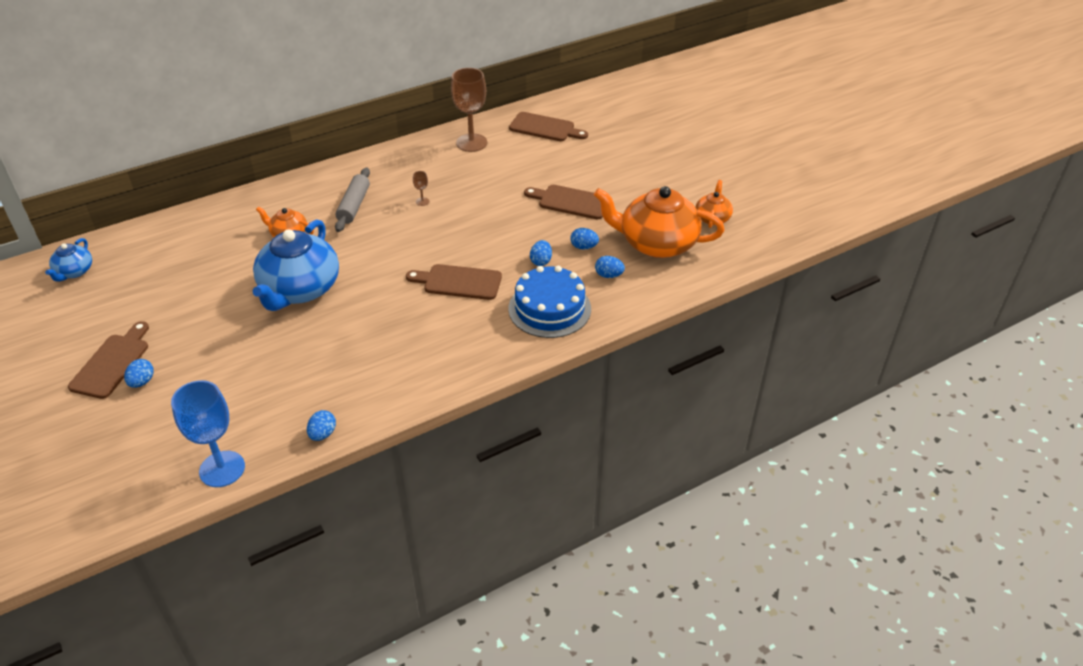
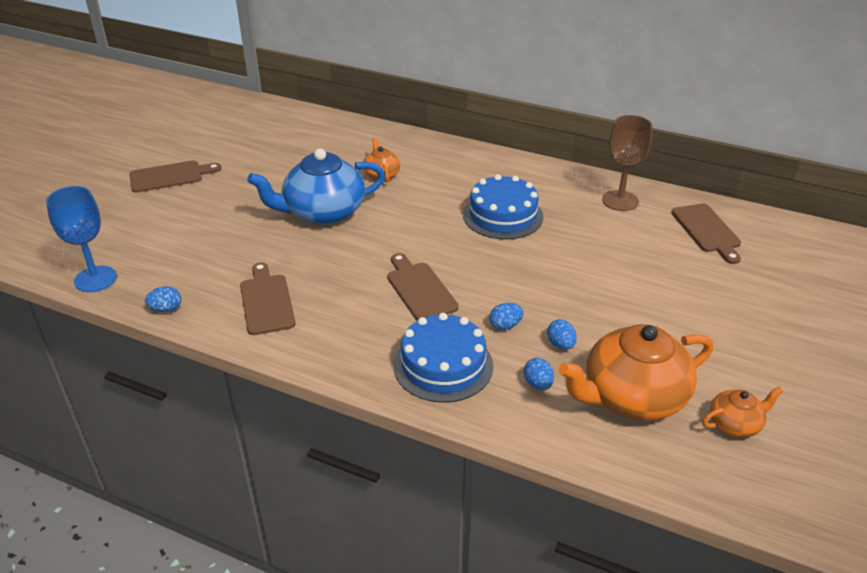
camera: 55 degrees right, 5 degrees down
(74, 272) = (248, 115): blue teapot -> none
(142, 382) = (161, 198): blue egg -> none
(354, 206) = (453, 185): grey rolling pin -> none
(422, 201) = (503, 215): brown goblet -> blue cake
(570, 202) = (618, 302): brown cutting board -> brown cutting board (266, 301)
(656, 243) = (632, 397): orange teapot -> orange teapot turned 90 degrees counterclockwise

